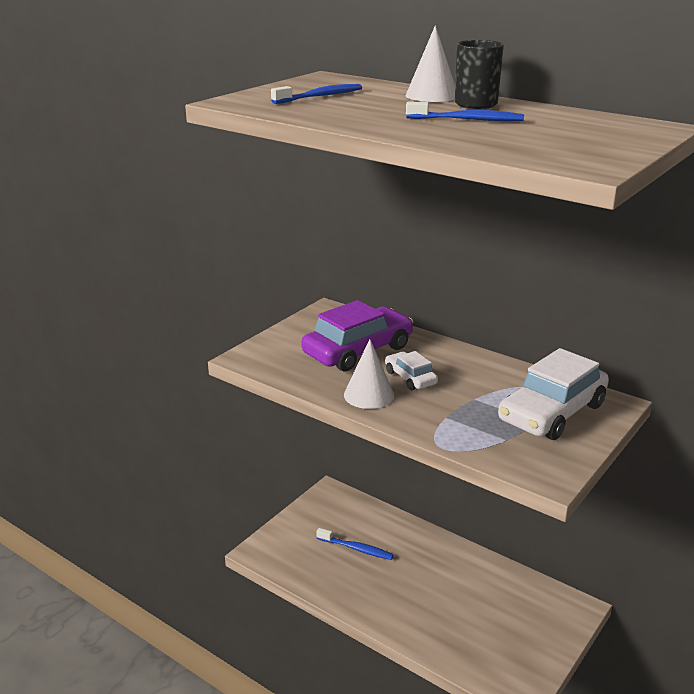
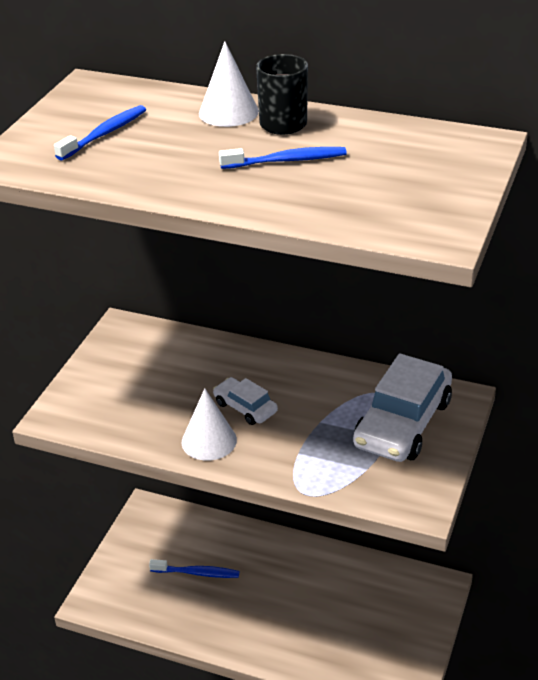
camera: 15 degrees left, 10 degrees up
(358, 350) = (176, 380): purple car -> none

